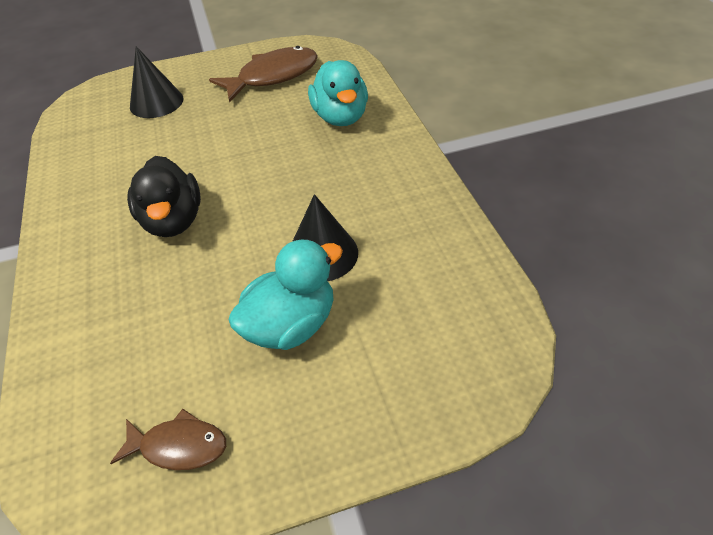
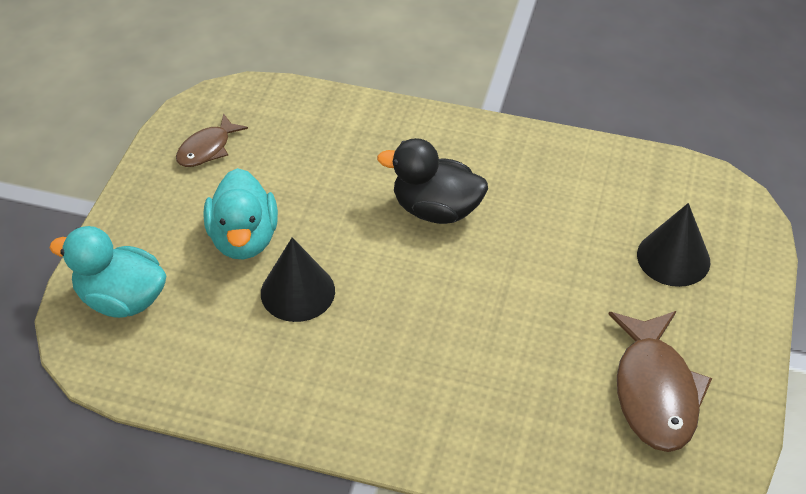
camera: 120 degrees right, 0 degrees up
(340, 117) = (501, 415): turquoise duck -> turquoise duck (121, 299)

